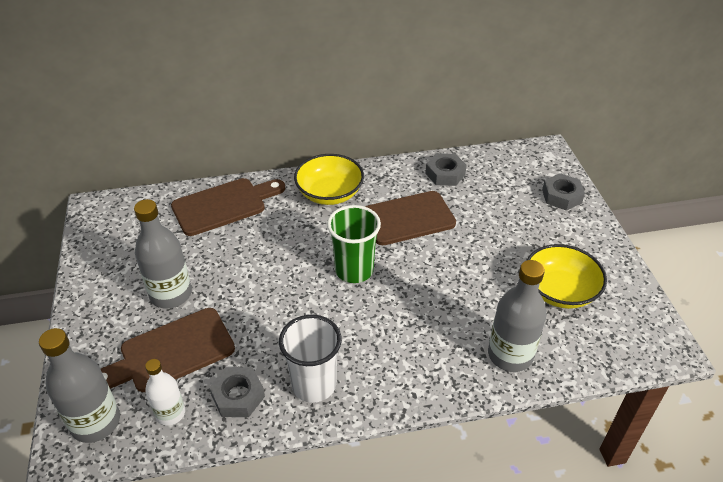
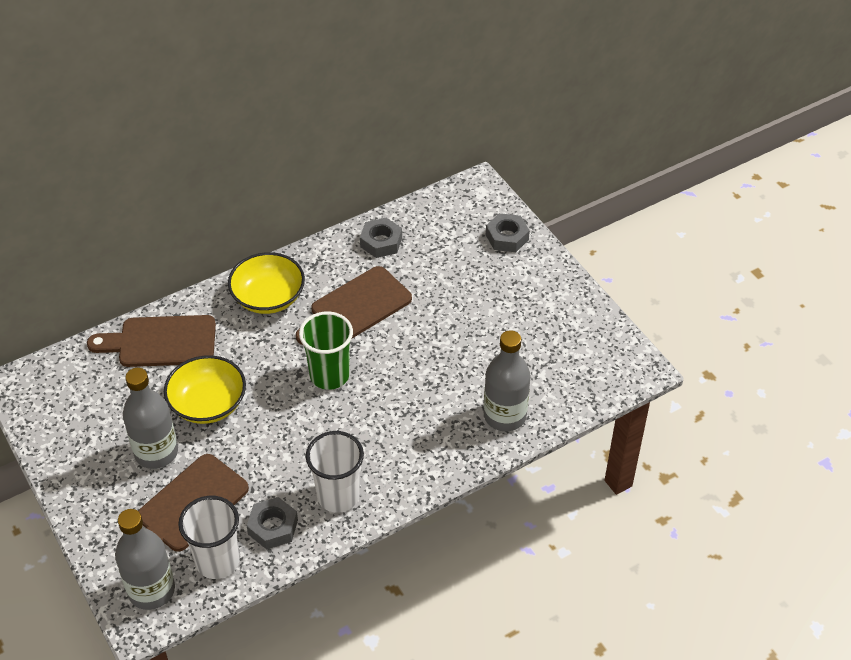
camera: 20 degrees left, 5 degrees up
(170, 413) = (217, 561): white bottle -> white cup
(224, 205) = (161, 342): brown cutting board -> brown cutting board turned 135 degrees counterclockwise
(559, 291) = (532, 340): yellow bowl -> yellow bowl (208, 404)

